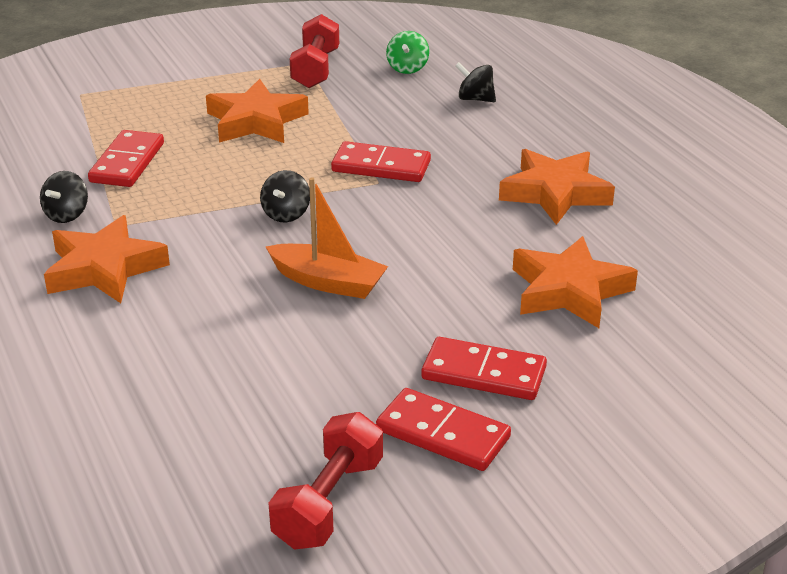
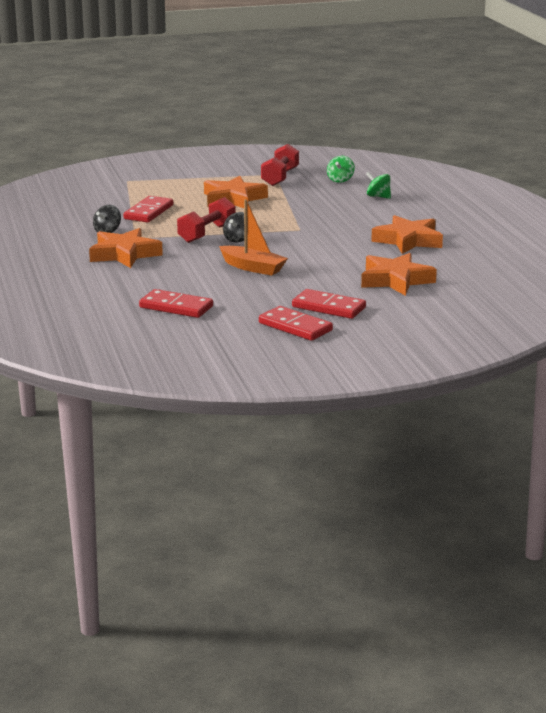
camera: 10 degrees right, 10 degrees down
(328, 502) = (223, 345): red dumbbell -> red dumbbell (207, 233)
(381, 166) = (304, 223): red domino -> red domino (176, 307)
(475, 99) = (378, 196): black spinning top -> green spinning top

